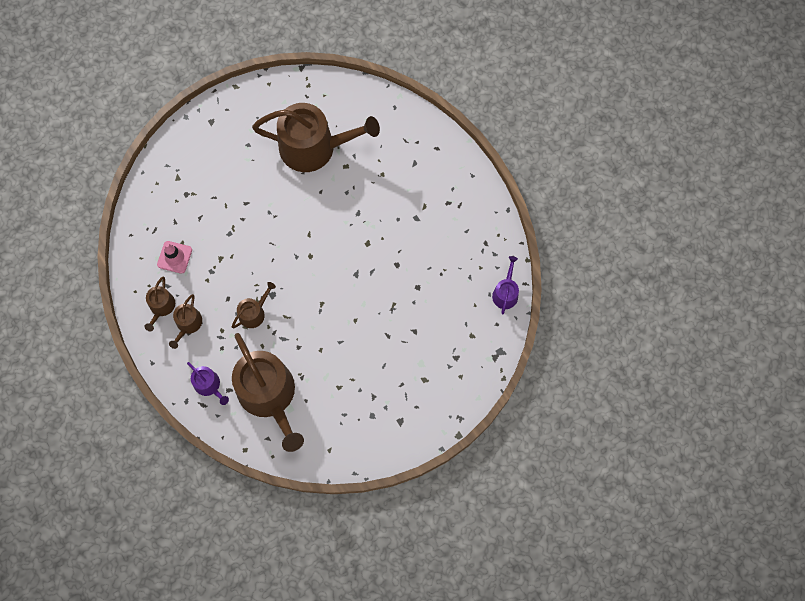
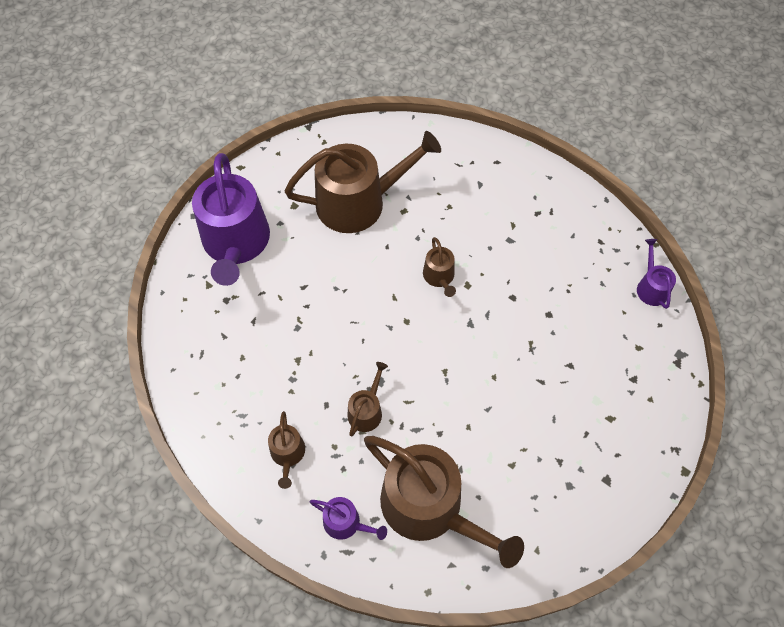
camera: 20 degrees left, 10 degrees down
(161, 307) = (245, 445): brown watering can -> brown watering can (439, 277)
(174, 257) = (239, 377): pink traffic cone -> none
(209, 151) = (236, 243): none -> purple watering can

